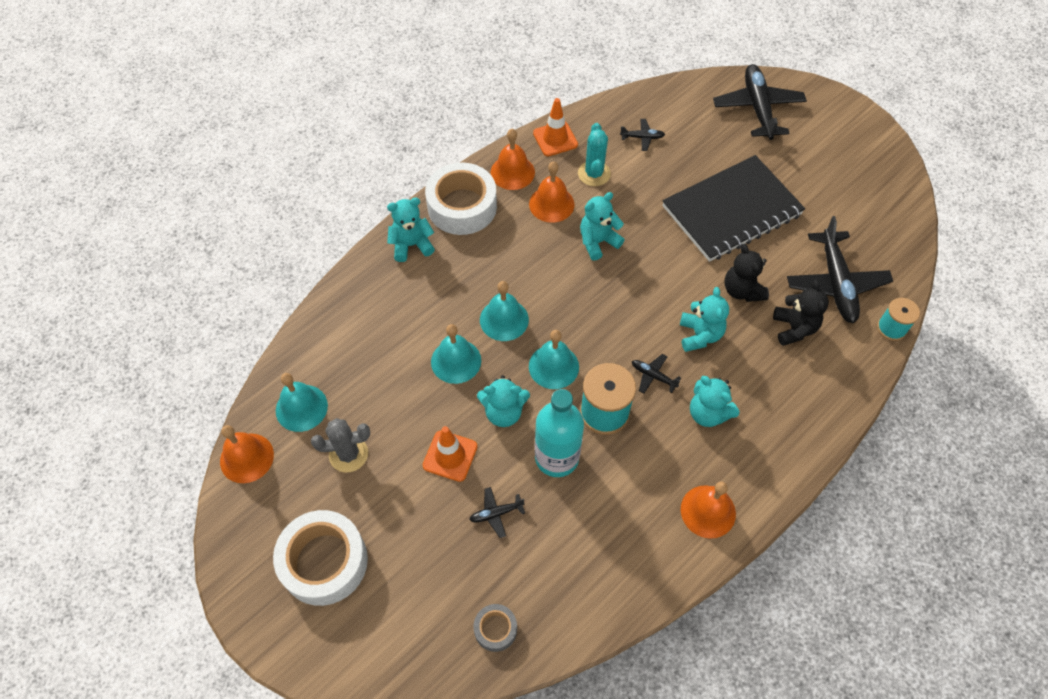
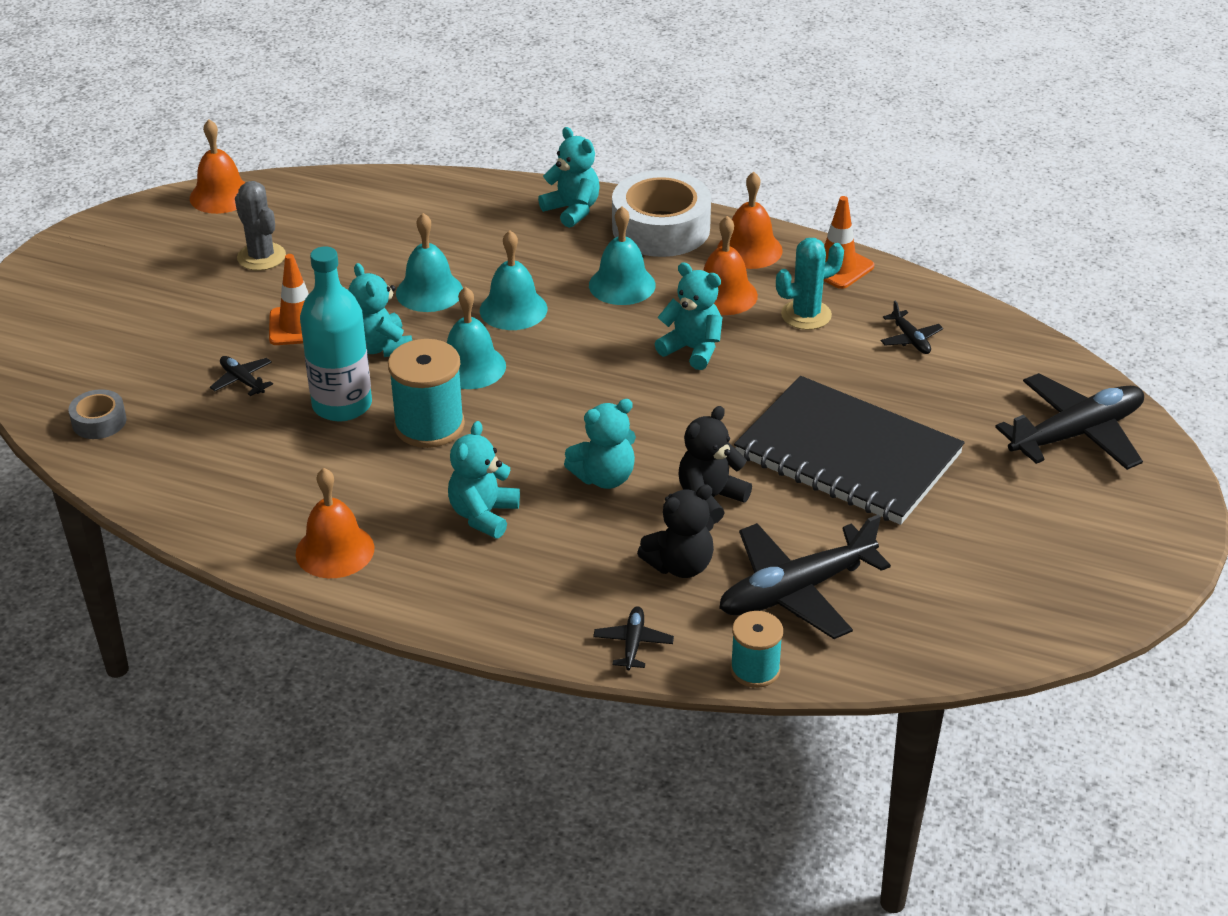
camera: 65 degrees right, 20 degrees down
(301, 408) = (301, 208): turquoise bell -> turquoise bell (622, 285)
(324, 562) = (126, 283): white tape -> none
(653, 376) = (510, 452): black plane -> black plane (633, 643)

